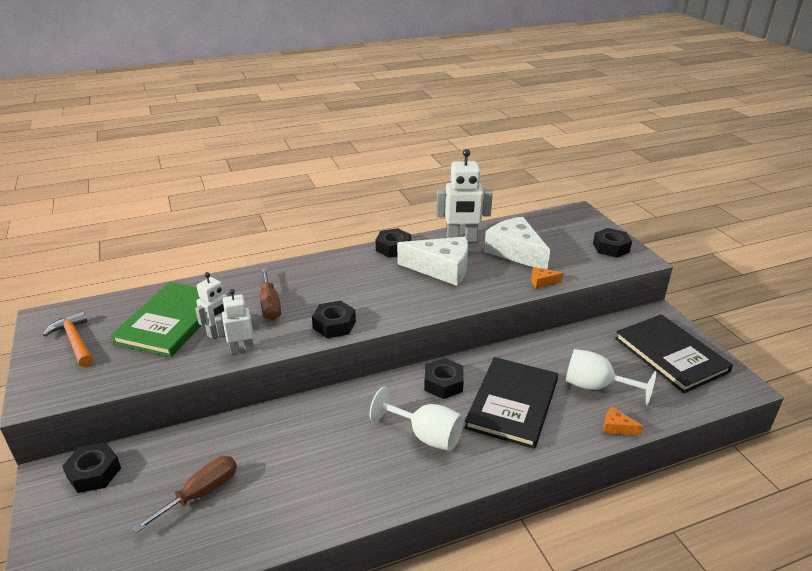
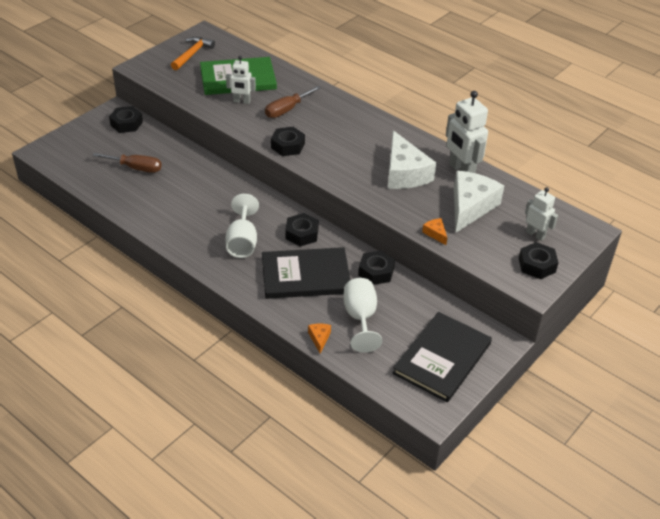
camera: 60 degrees right, 10 degrees up
(242, 349) = (232, 118): white robot -> white robot (535, 234)
(393, 248) = (413, 138): black nut -> black nut (376, 272)

